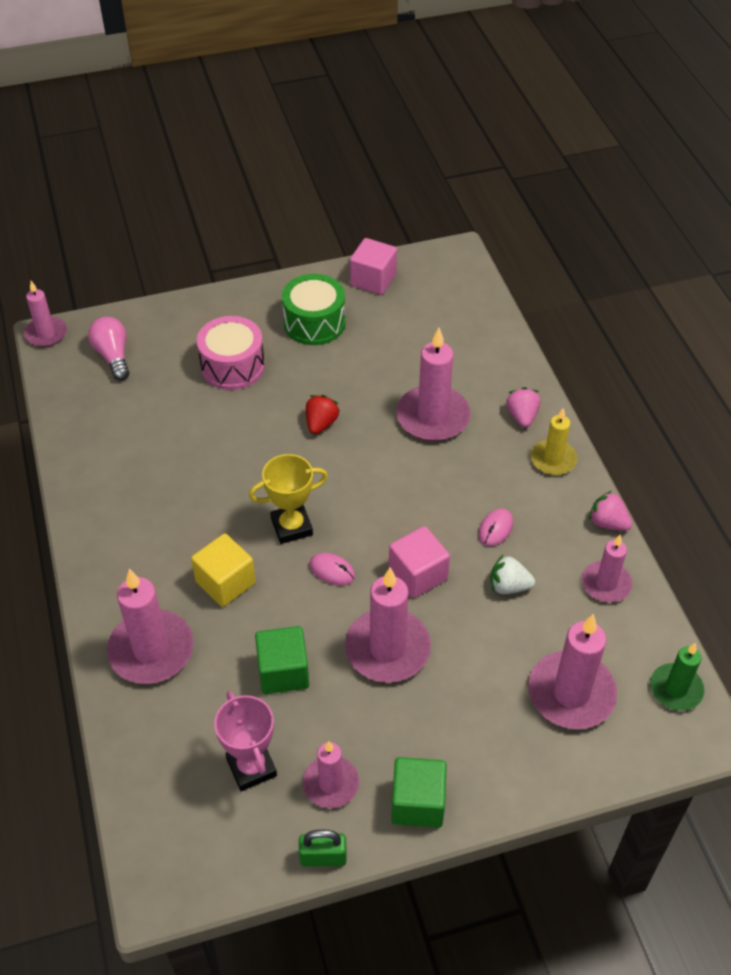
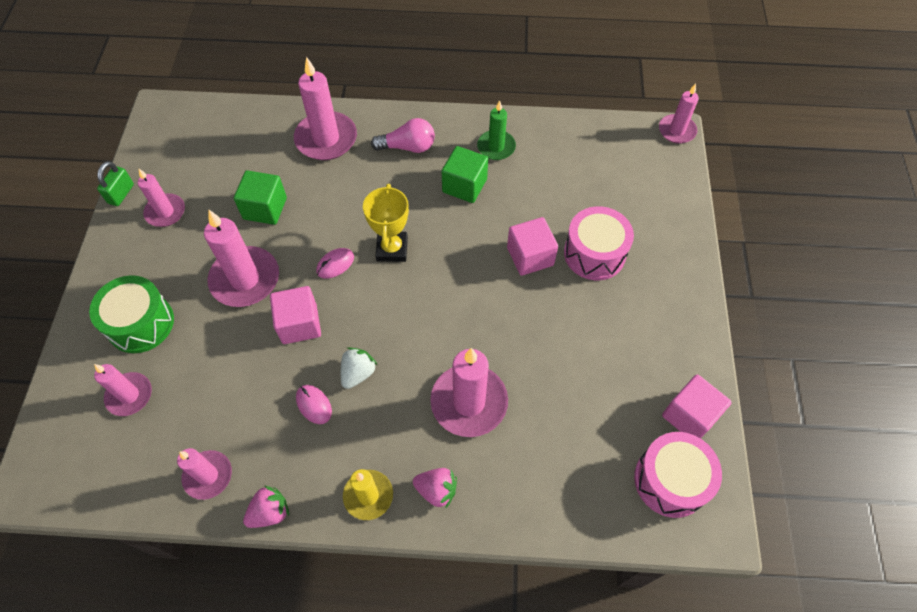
camera: 110 degrees right, 10 degrees up
(113, 356) = (635, 170): pink light bulb -> pink light bulb (408, 147)
(225, 582) = (360, 193): yellow cube -> none
(251, 767) = (205, 172): pink trophy -> none
(255, 412) = (530, 256): none -> pink cube
(314, 323) = (635, 337): green drum -> green drum (140, 323)
(321, 424) = (497, 303): red strawberry -> none
(417, 803) = (118, 257): green cube -> green cube (464, 186)
(434, 282) = (670, 480): none -> pink drum
(509, 586) = (251, 390): white strawberry -> white strawberry (358, 373)
(571, 693) = (129, 395): pink candle -> pink candle, size x0.61
(676, 689) = (80, 483): green candle -> green candle (496, 147)

